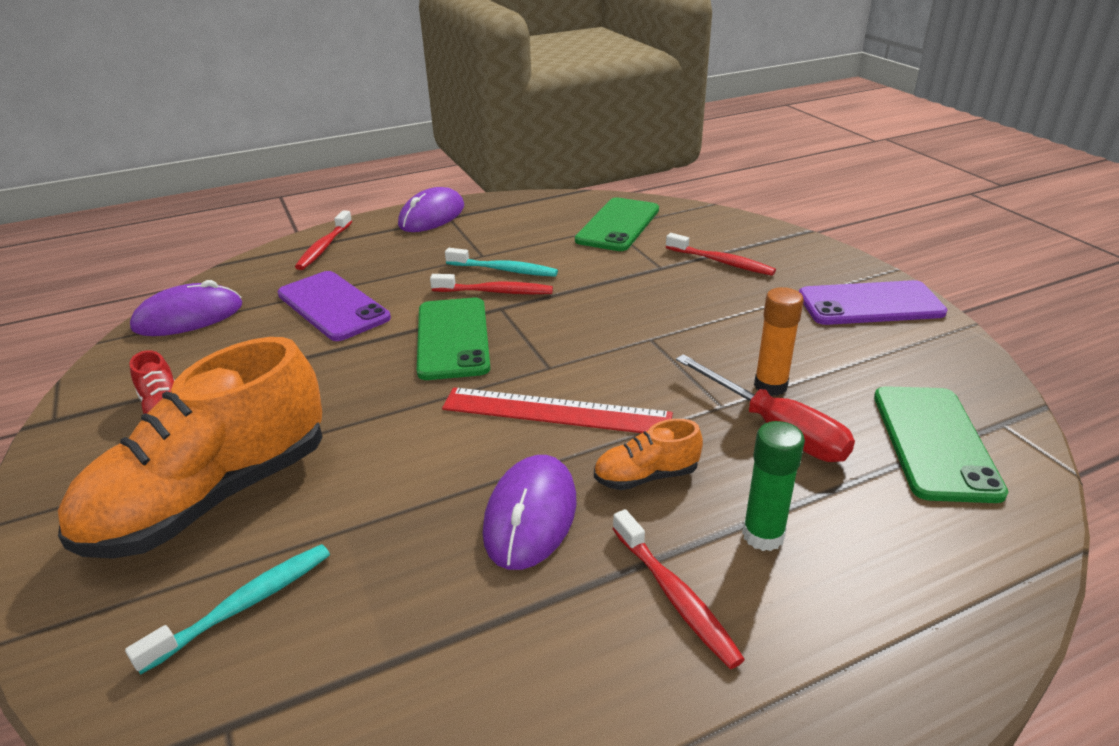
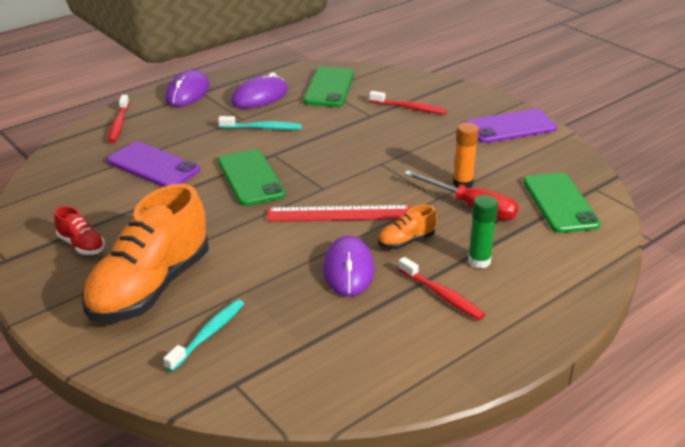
camera: 15 degrees left, 0 degrees up
(188, 317) = (50, 184): purple mouse -> purple mouse (260, 96)
(495, 292) = (264, 144): red toothbrush -> none

